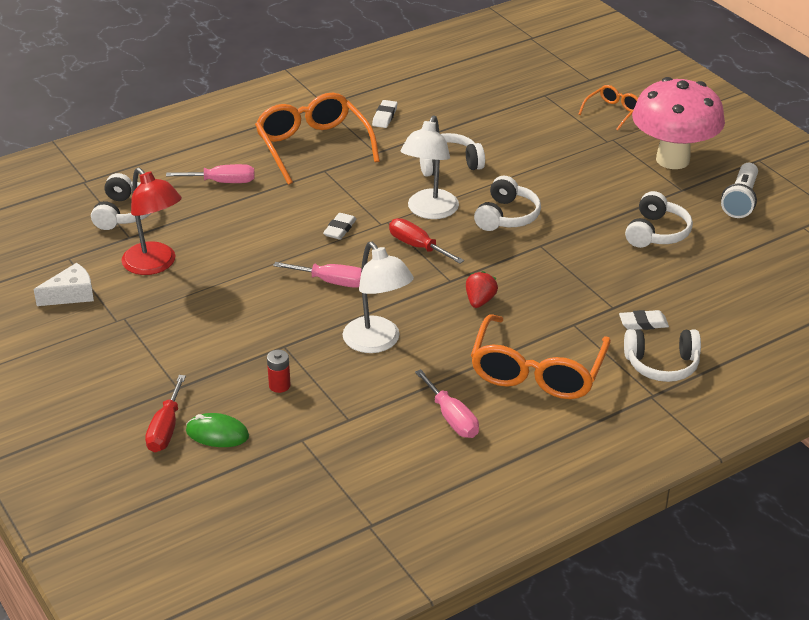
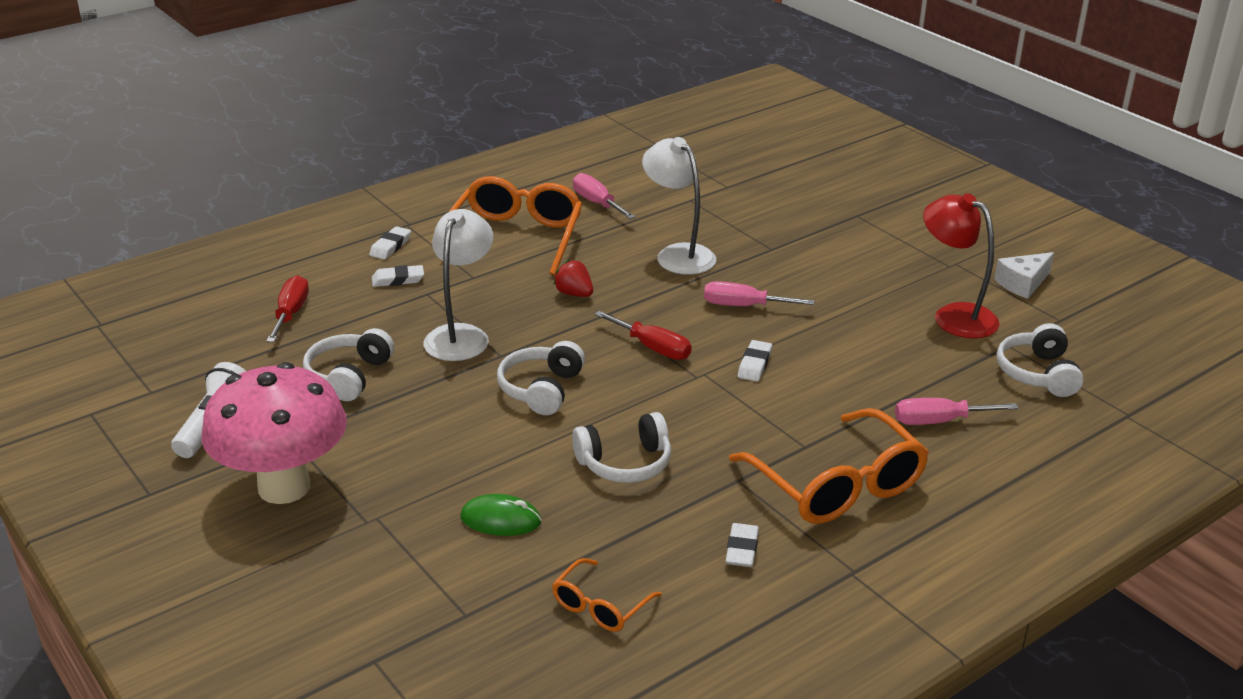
camera: 175 degrees right, 5 degrees down
(166, 429) = (848, 189): red screwdriver -> red screwdriver (290, 313)
(217, 433) = (802, 187): green mouse -> green mouse (500, 520)
(279, 385) = (762, 219): red battery -> none
(429, 211) = (644, 392): white lamp -> white lamp (461, 335)
(480, 301) = (574, 294): red strawberry -> red strawberry turned 120 degrees clockwise
(613, 112) = (351, 579): orange glasses -> orange glasses (600, 606)
(662, 365) = (390, 246): white headphones -> white eraser

